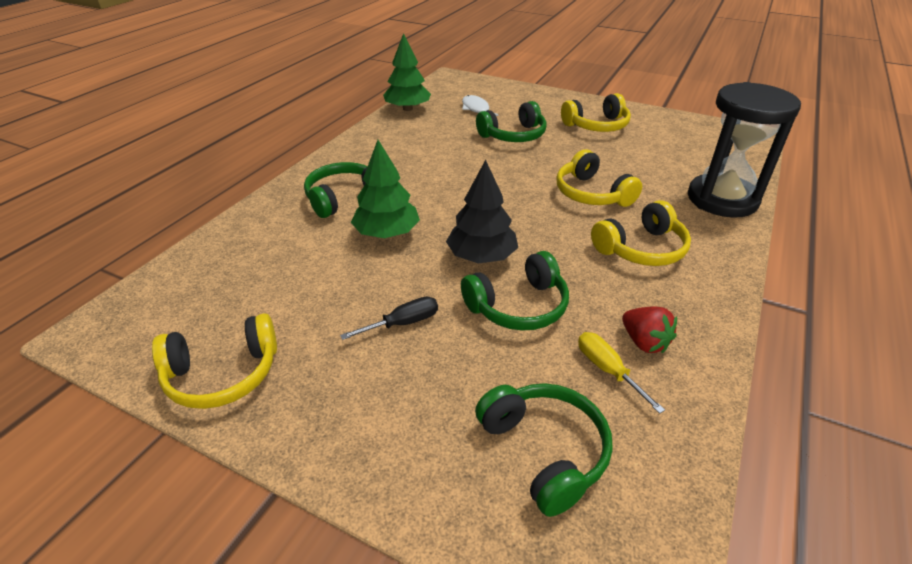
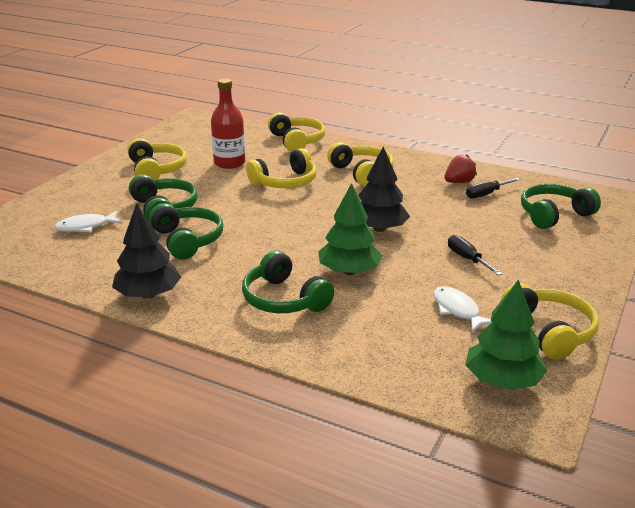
camera: 90 degrees left, 10 degrees down
(293, 302) = (457, 310): none -> white fish
(367, 141) = (148, 294): none -> black tree
(407, 109) = (60, 271): green tree -> green tree (502, 381)
(518, 306) = (436, 217): green headphones -> green headphones (187, 240)
(607, 370) = (486, 194): yellow screwdriver -> black screwdriver
(630, 160) = (229, 163): none -> red bottle
(722, 199) = (296, 141): black hourglass -> yellow headphones

